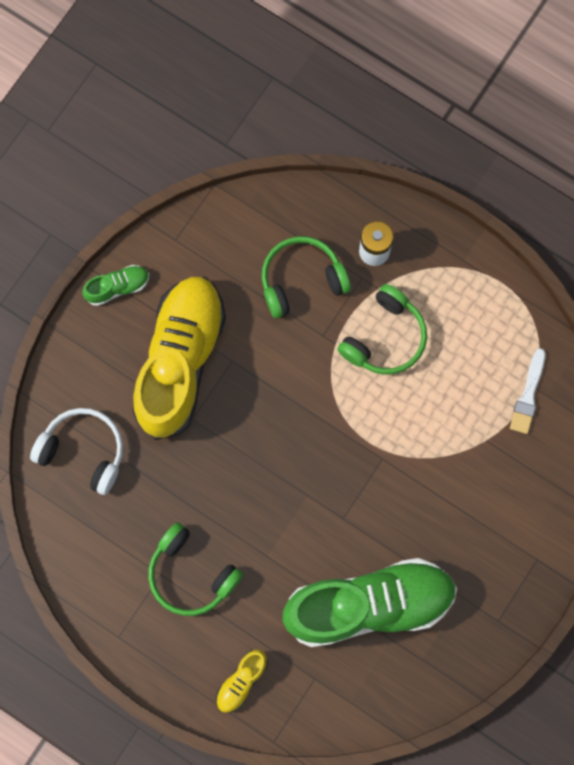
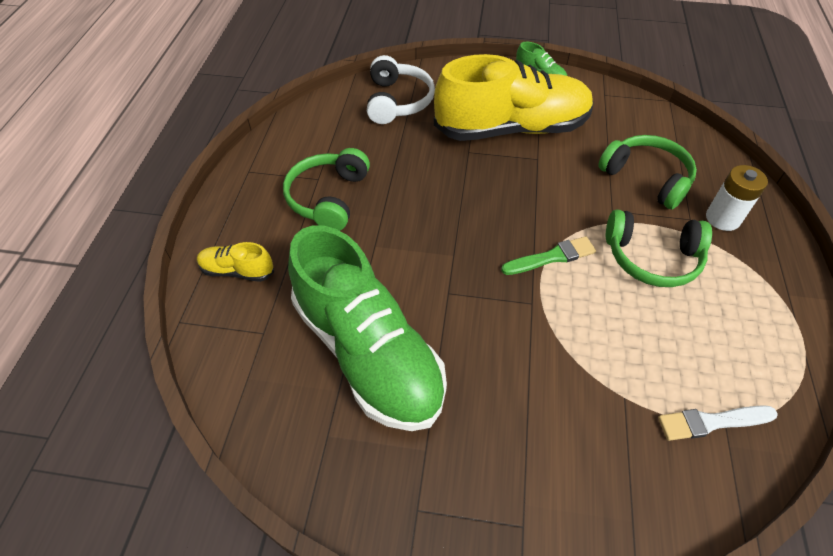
camera: 65 degrees right, 25 degrees down
(347, 417) = (551, 257): none -> green brush

